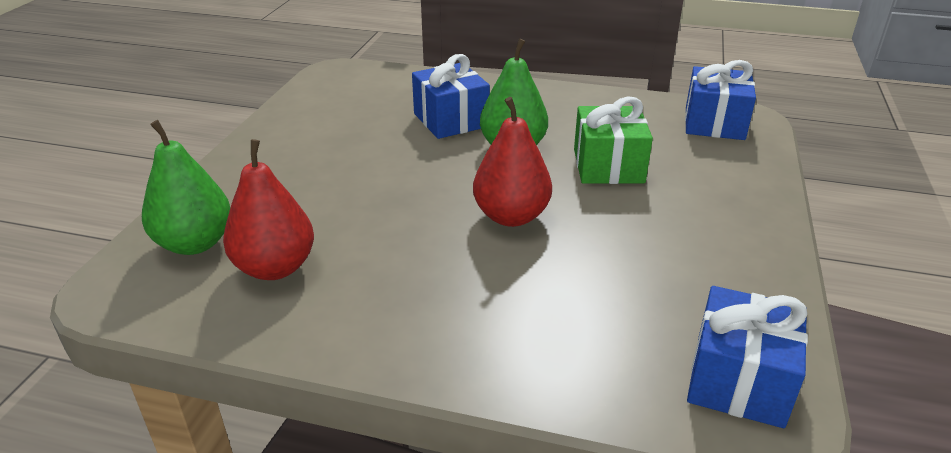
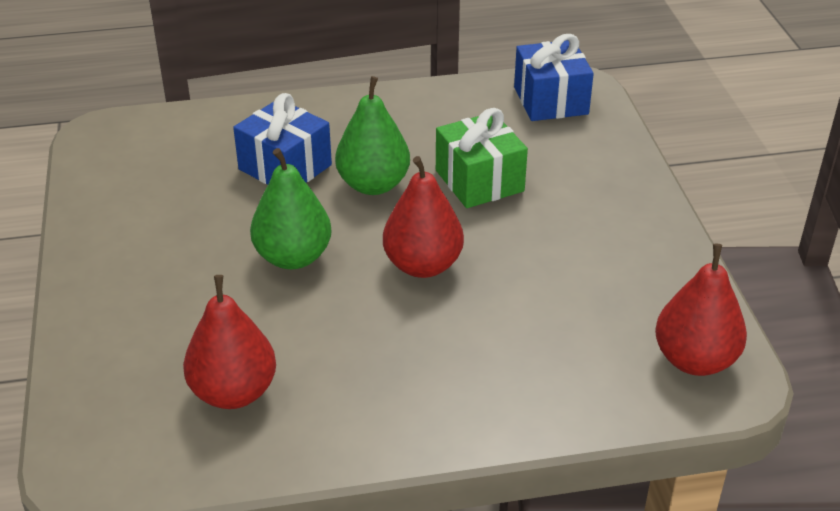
camera: 25 degrees left, 5 degrees up
(195, 243) = (126, 394): green pear -> green pear (293, 257)
(739, 380) = (695, 360): blue gift -> red pear

